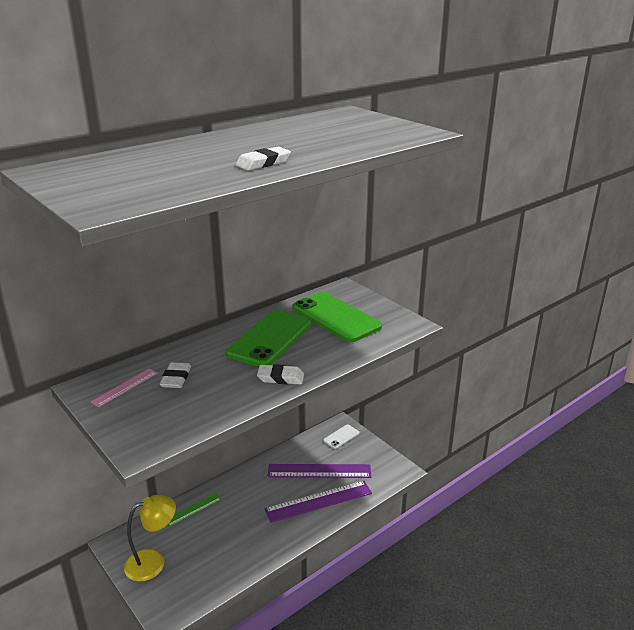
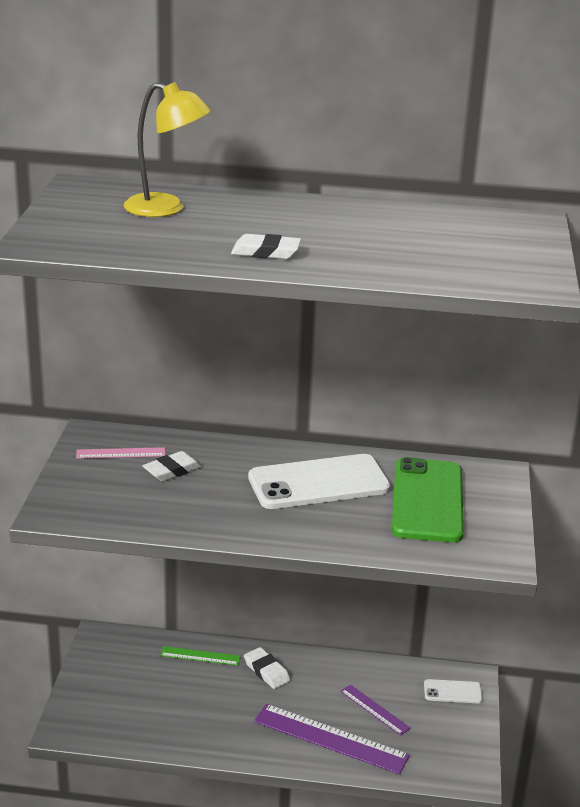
camera: 45 degrees right, 0 degrees up
(153, 562) = (109, 677): yellow lamp -> yellow lamp (166, 209)
(270, 338) = (319, 483): green phone -> white phone
(280, 378) = (262, 527): white eraser -> white eraser (266, 671)
(319, 471) = (374, 709): purple ruler -> purple ruler, size x0.54

